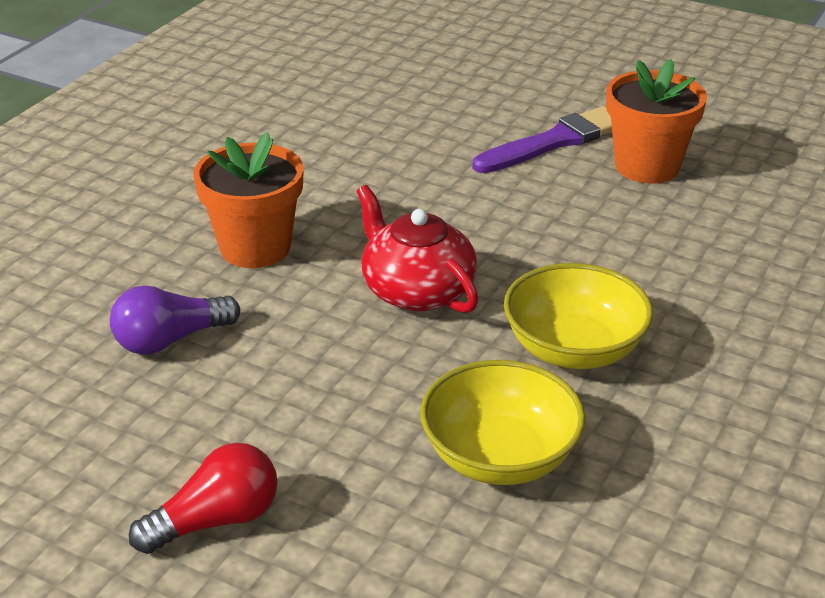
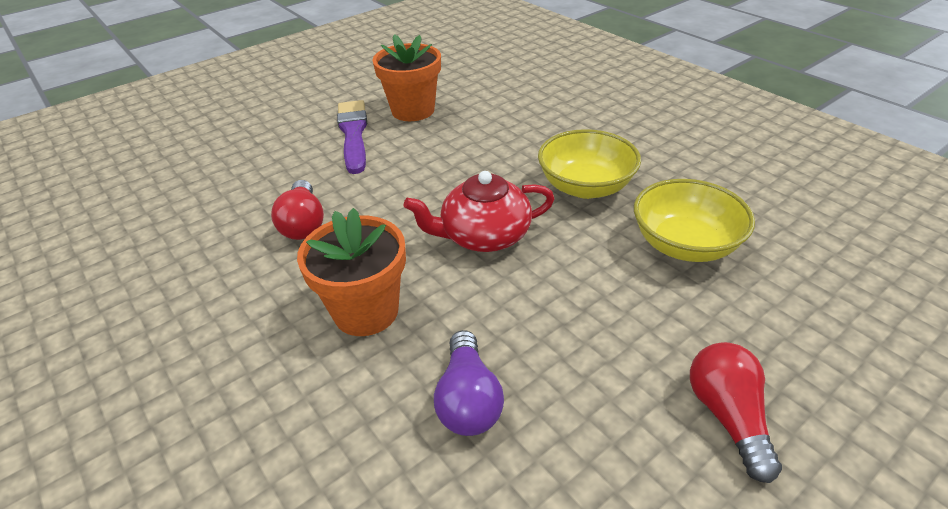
camera: 65 degrees left, 5 degrees up
(363, 168) = (303, 223): none -> red light bulb

